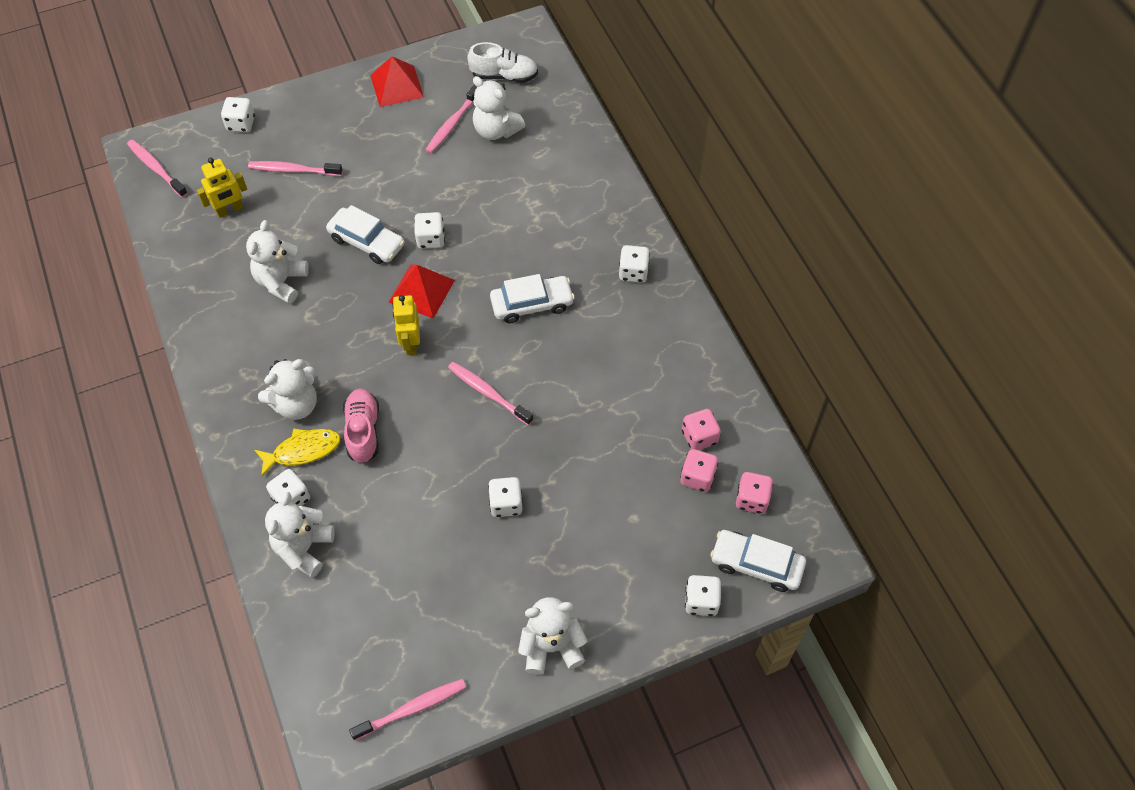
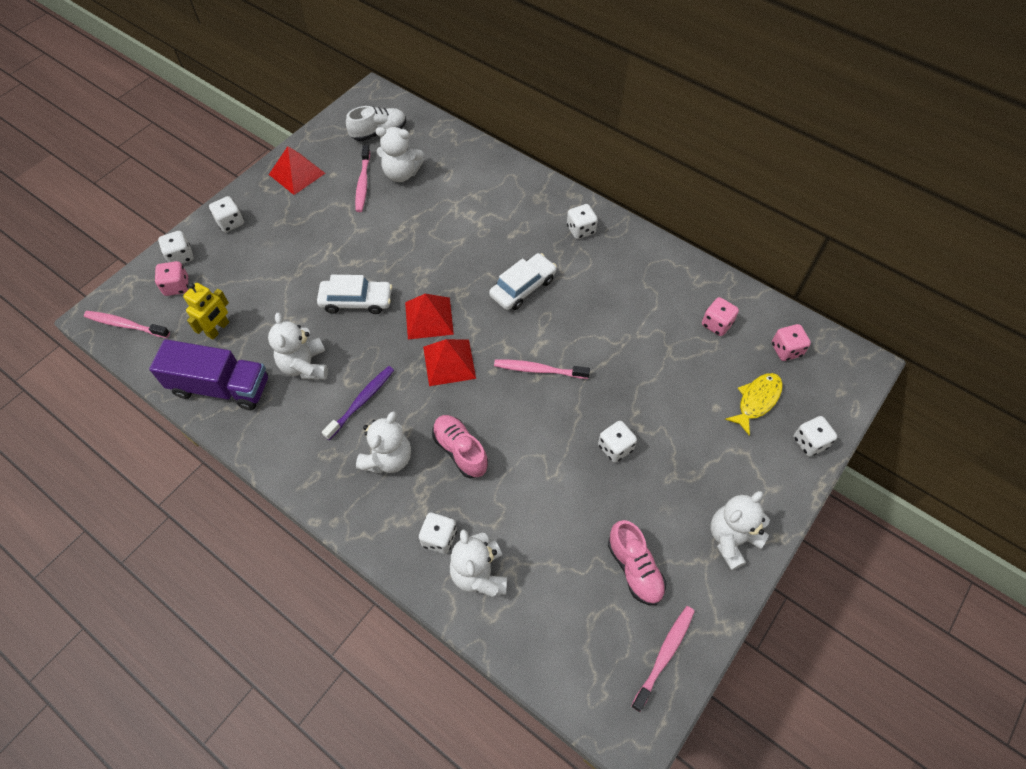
camera: 30 degrees left, 0 degrees up
(199, 266) = (221, 387): none -> purple truck
(293, 170) = (253, 273): pink toothbrush -> none
(303, 451) = (421, 493): yellow fish -> yellow fish (756, 401)
(308, 340) = (361, 401): none -> purple toothbrush
(410, 343) = (449, 362): yellow robot -> red pyramid
(430, 239) = (407, 275): white dice -> white dice (230, 222)
(441, 621) = (634, 568): none -> pink shoe
(697, 477) = (737, 353): pink dice -> pink dice (177, 286)
(756, 564) = (825, 394): white car -> none

